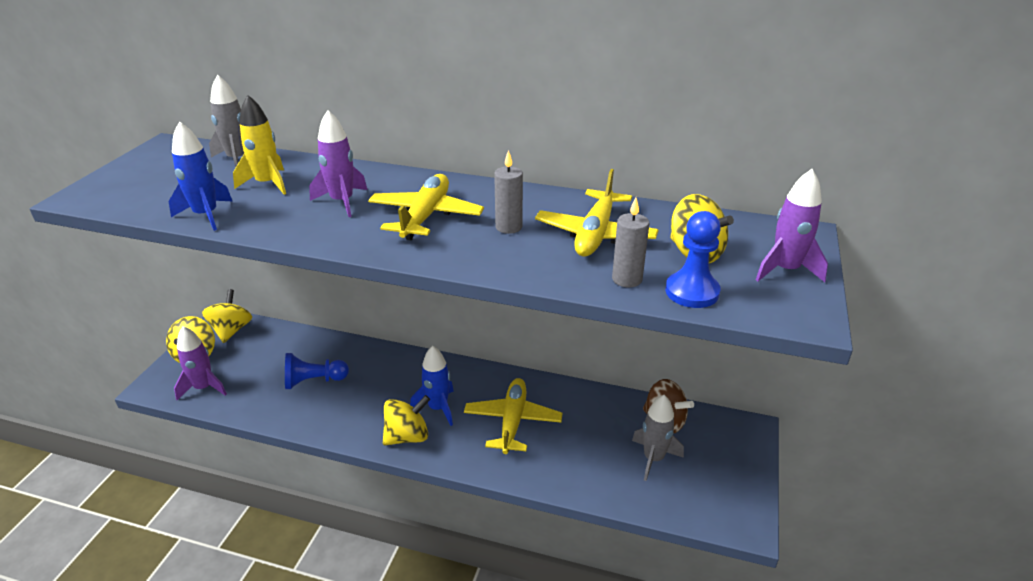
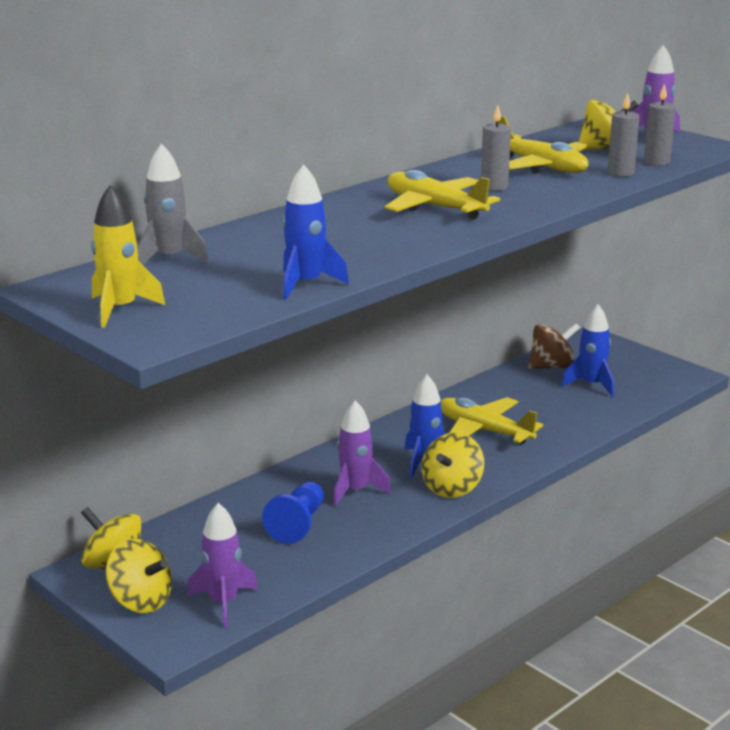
camera: 60 degrees left, 10 degrees down
(267, 184) = (263, 253): yellow rocket -> yellow rocket (120, 309)
(342, 202) = (358, 230): purple rocket -> purple rocket (355, 491)
(407, 436) = (452, 488): yellow spinning top -> yellow spinning top turned 150 degrees counterclockwise
(653, 458) = (591, 385): grey rocket -> blue rocket
(692, 292) = (656, 162): blue pawn -> grey candle

